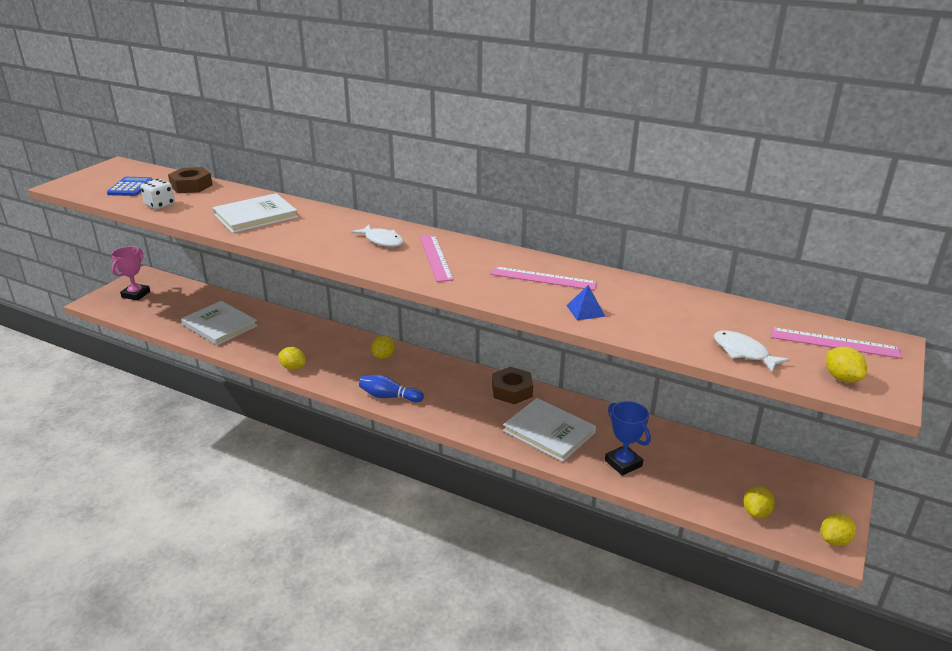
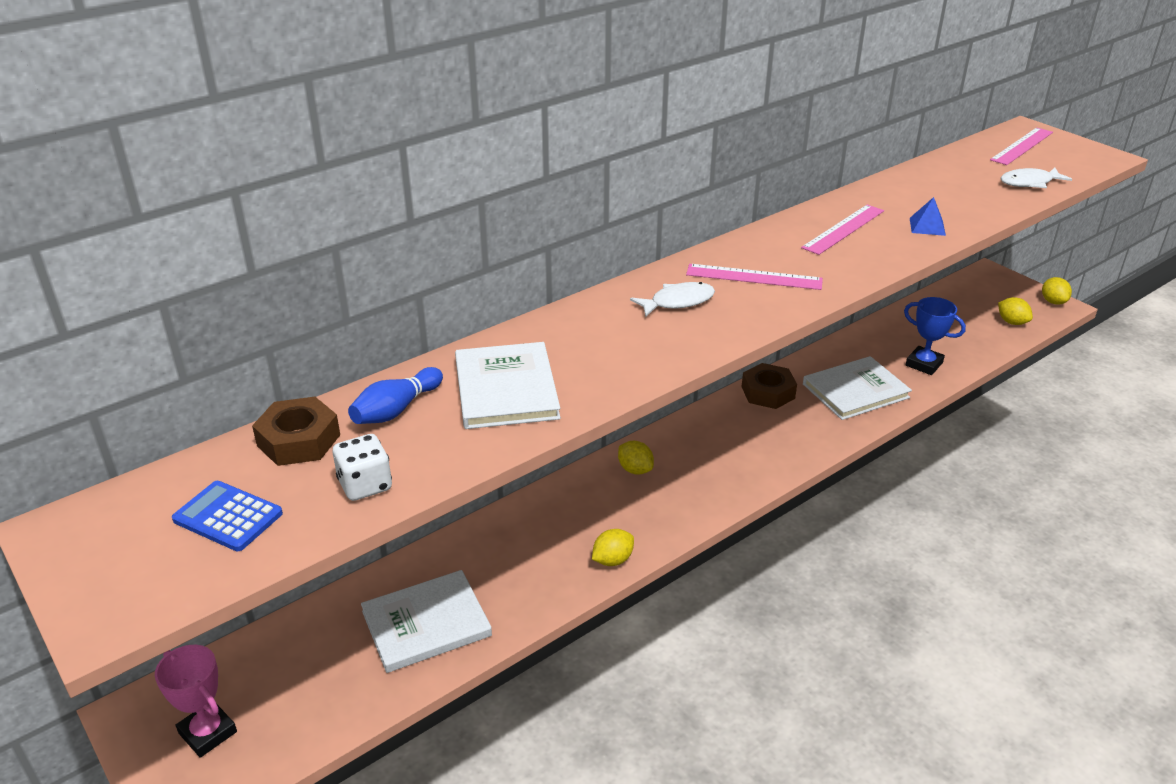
camera: 65 degrees left, 5 degrees up
(389, 397) = (733, 486): blue bowling pin -> blue bowling pin (396, 409)
(623, 463) = (924, 364): blue trophy -> blue trophy turned 45 degrees clockwise
(842, 378) = (1078, 161): yellow lemon -> none

